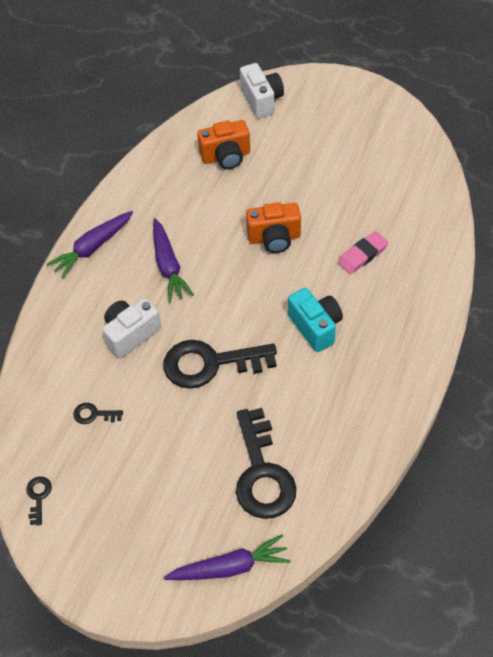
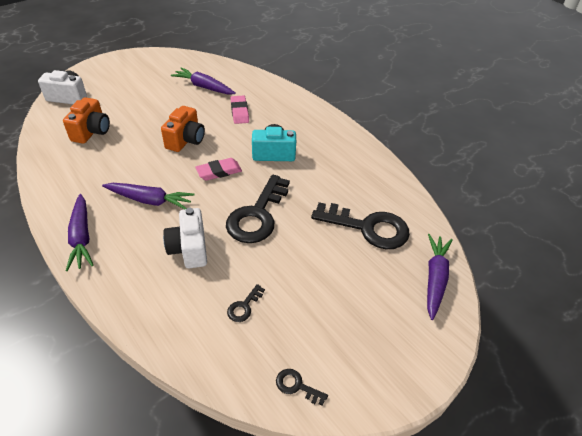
camera: 65 degrees left, 10 degrees down
(248, 295) = (219, 172): none -> pink eraser
(380, 195) = (204, 87): none -> purple carrot

